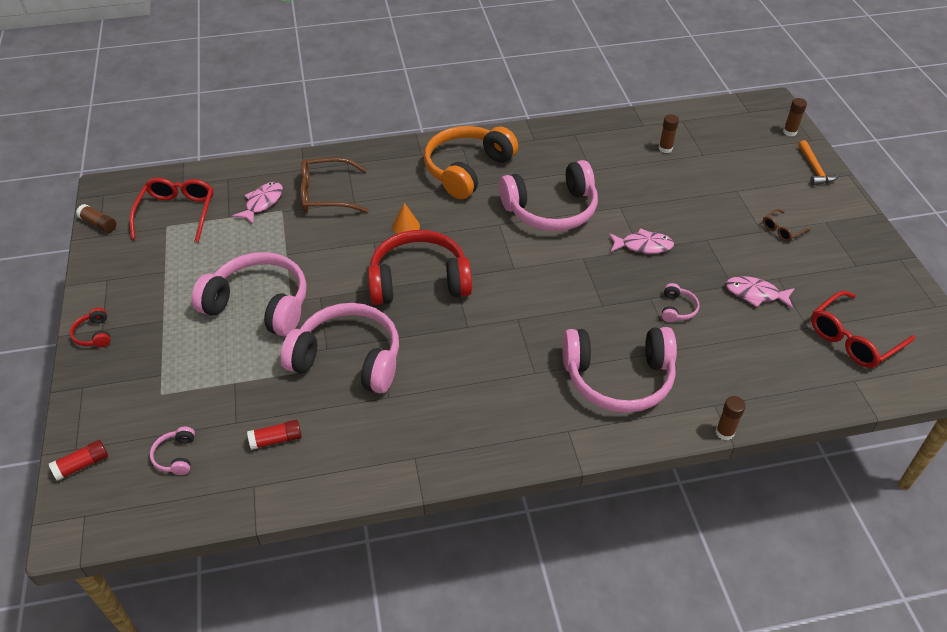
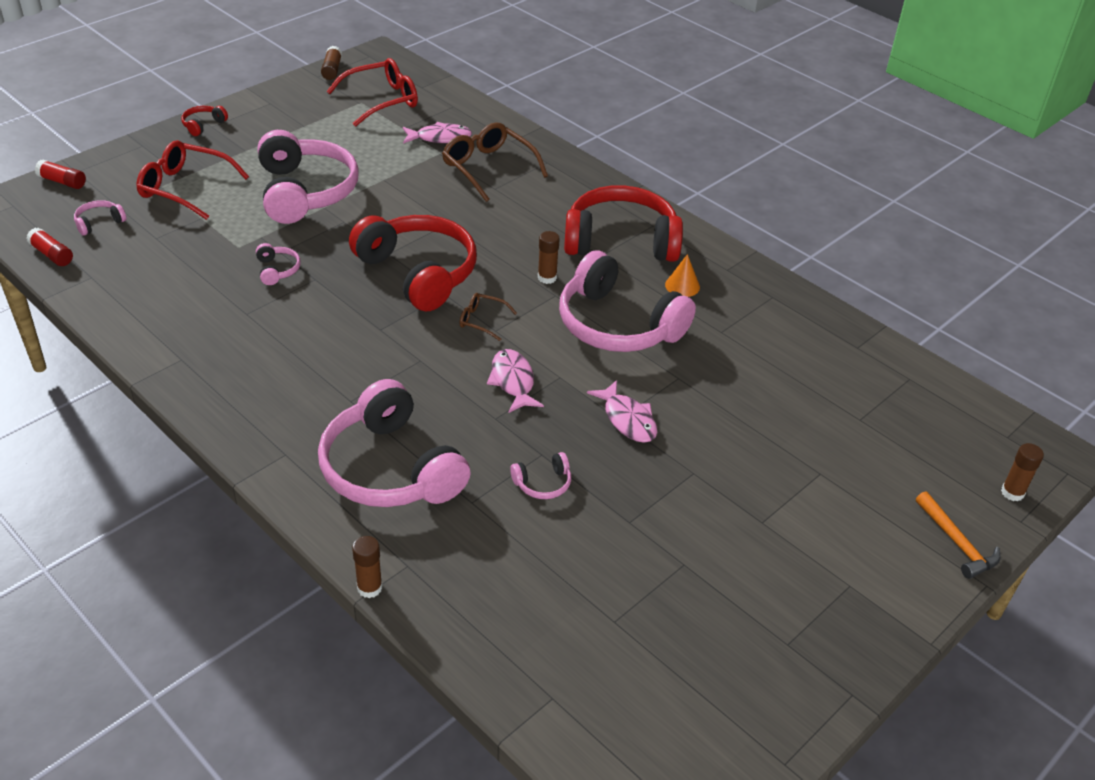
camera: 55 degrees right, 5 degrees down
(276, 440) = (150, 268): red glue stick -> red glue stick (52, 255)
(348, 359) = (277, 270): pink headphones -> pink headphones, size x0.40
(406, 226) = (490, 234): orange cone -> orange cone (682, 286)
(467, 169) = (621, 241): orange headphones -> red headphones
(665, 148) = (833, 381): brown glue stick -> brown glue stick (547, 278)
(755, 294) = (633, 549): pink fish -> pink fish (513, 381)
(782, 230) = (786, 542): brown glasses -> brown glasses (482, 320)
(814, 169) = (957, 542): orange hammer -> orange hammer turned 75 degrees counterclockwise
(853, 338) = (633, 677): red glasses -> red glasses (185, 188)

